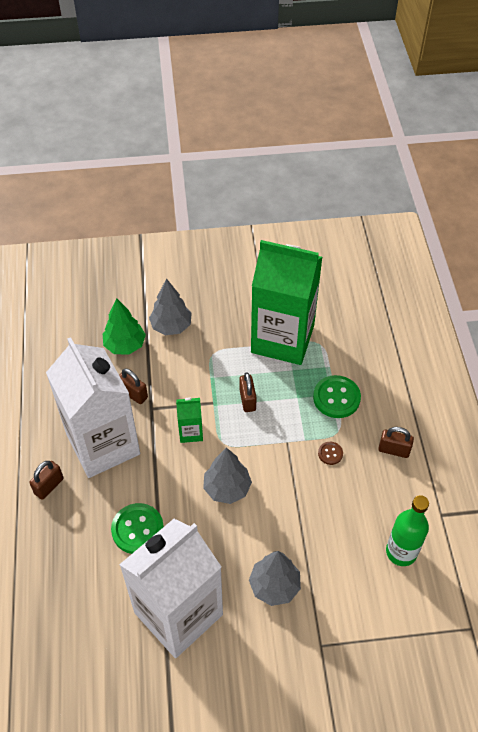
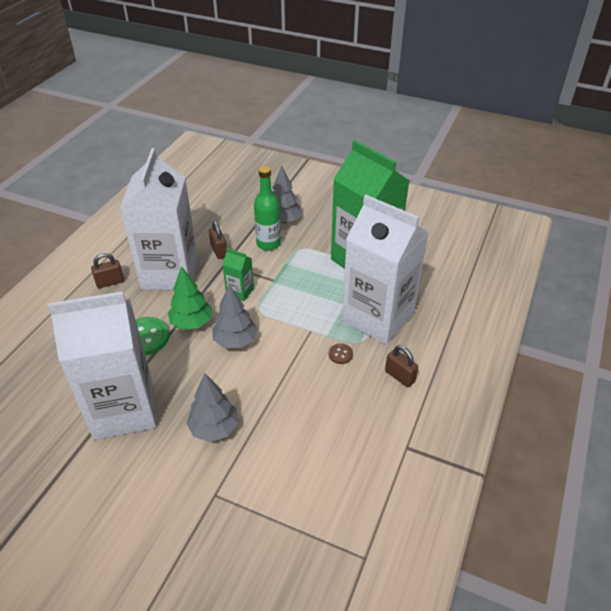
camera: 30 degrees right, 10 degrees down
(125, 345) = (239, 219): green tree -> green tree (192, 323)
(247, 400) = (302, 289): brown padlock -> none
(336, 398) = (378, 317): green button -> white carton
(401, 552) = (345, 458): green bottle -> green bottle (268, 244)

